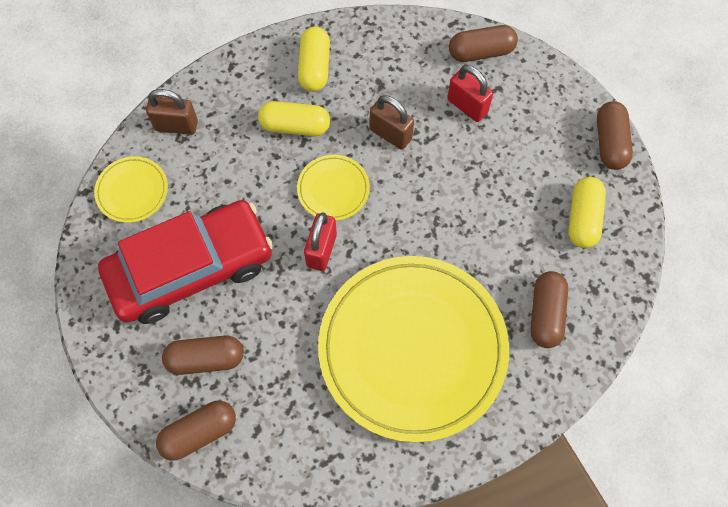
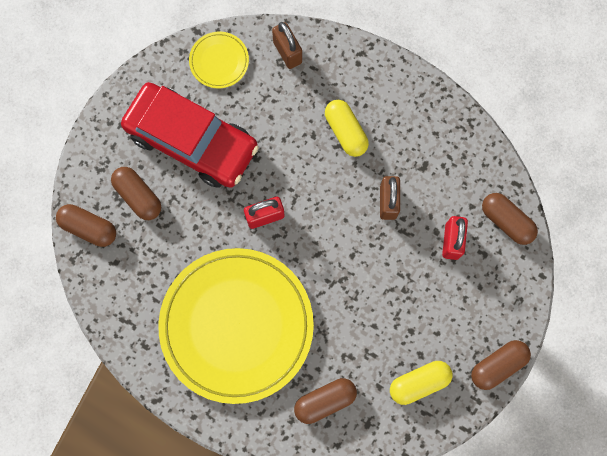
camera: 55 degrees right, 10 degrees up
(314, 67) = (403, 111): yellow capsule -> none
(333, 189) = (316, 192): yellow plate -> none

